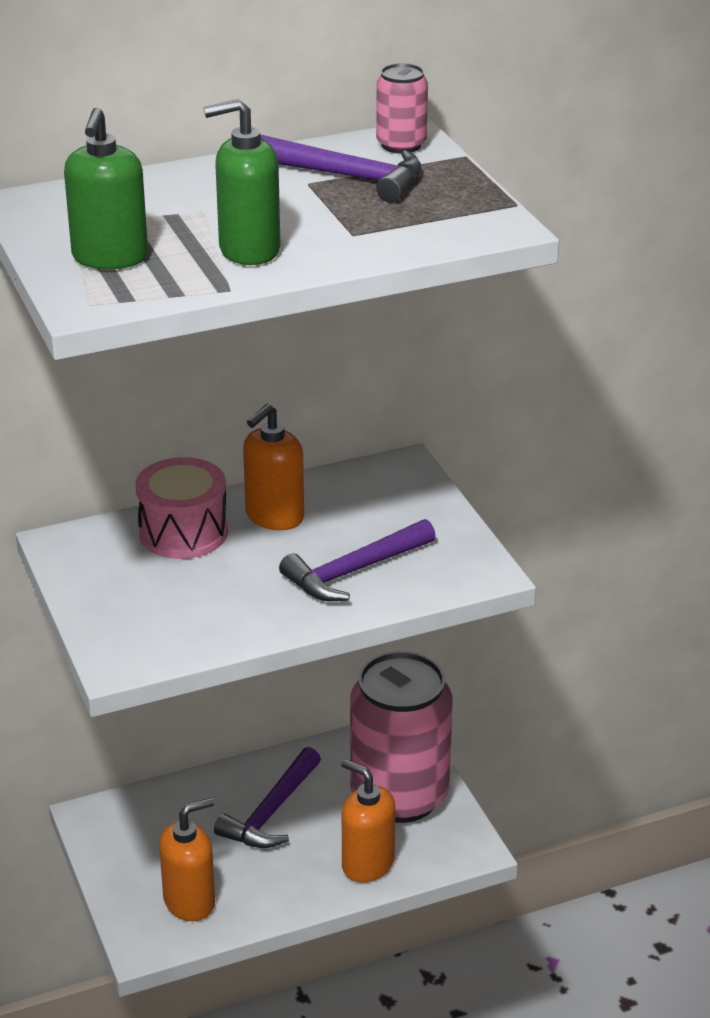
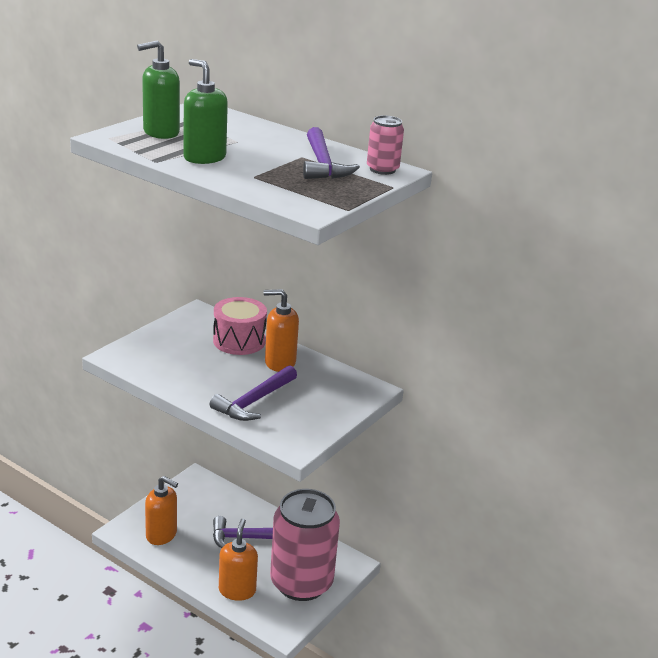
camera: 55 degrees right, 5 degrees down
(354, 571) = (254, 401): purple hammer -> purple hammer turned 75 degrees counterclockwise

